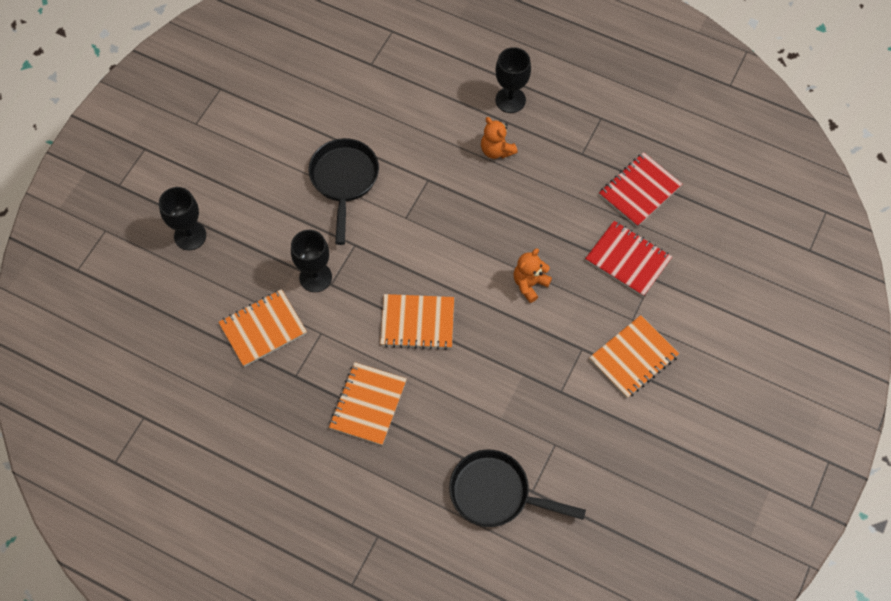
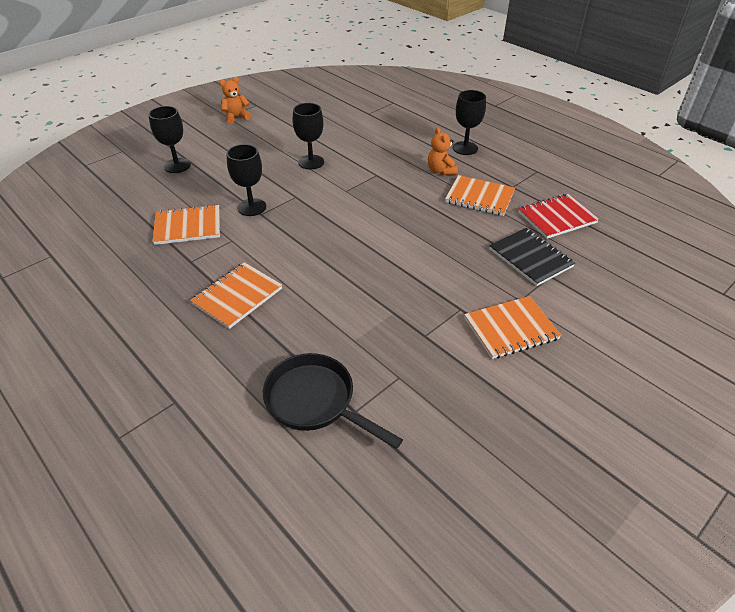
camera: 20 degrees right, 20 degrees down
(344, 180) = (311, 162): black pan -> black goblet
(417, 323) = (316, 253): orange notebook -> orange notebook (479, 197)
(529, 284) = (430, 252): orange teddy bear -> orange teddy bear (236, 117)
(628, 260) = (530, 258): red notebook -> black notebook

